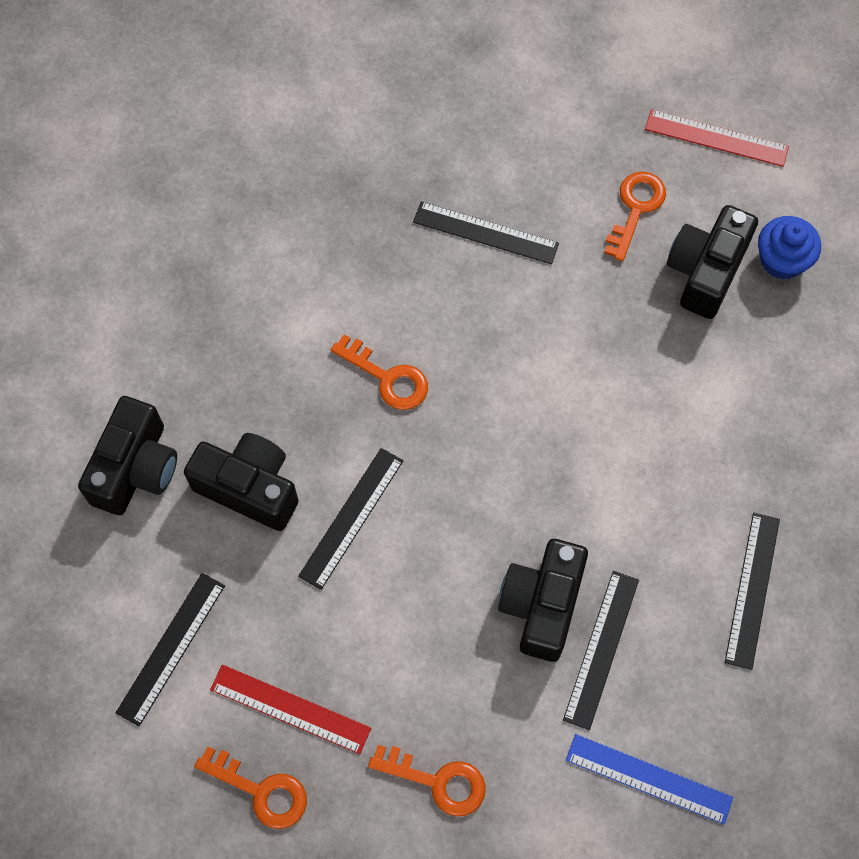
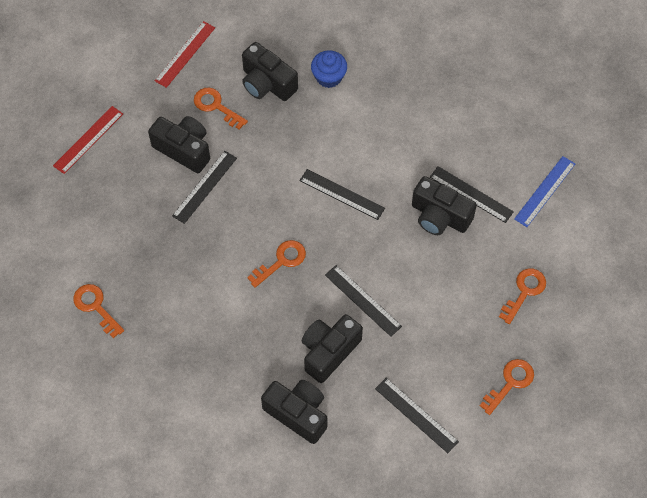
camera: 75 degrees left, 5 degrees down
(243, 146) = (96, 307): none -> orange key
(290, 708) = (467, 357): red ruler -> red ruler (88, 139)
(542, 185) = (184, 149): none -> black camera
(752, 590) = (456, 115): black ruler -> black ruler (342, 194)
(782, 260) = (272, 45): blue cupcake -> blue cupcake (329, 77)

